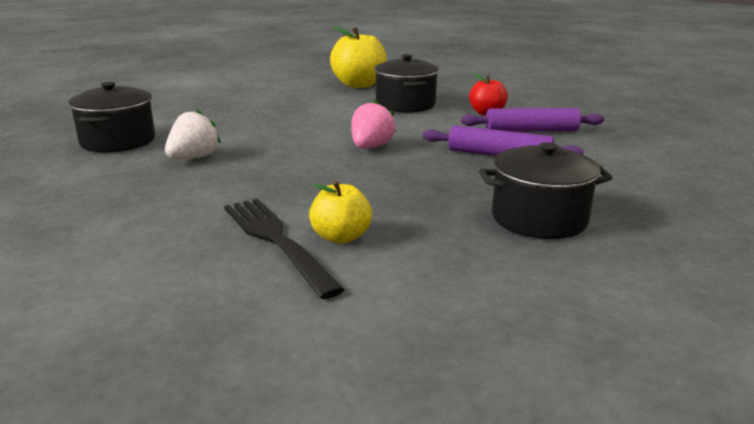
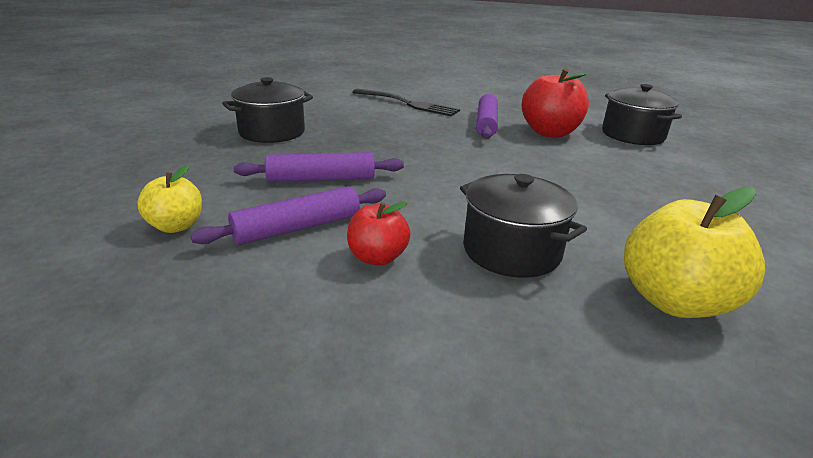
camera: 150 degrees right, 5 degrees up
(194, 158) = (549, 132): white strawberry -> red apple
(236, 181) = (486, 124): none -> purple rolling pin
(341, 237) = (379, 109): yellow apple -> yellow apple (176, 226)
(371, 147) = (446, 165): pink strawberry -> none

